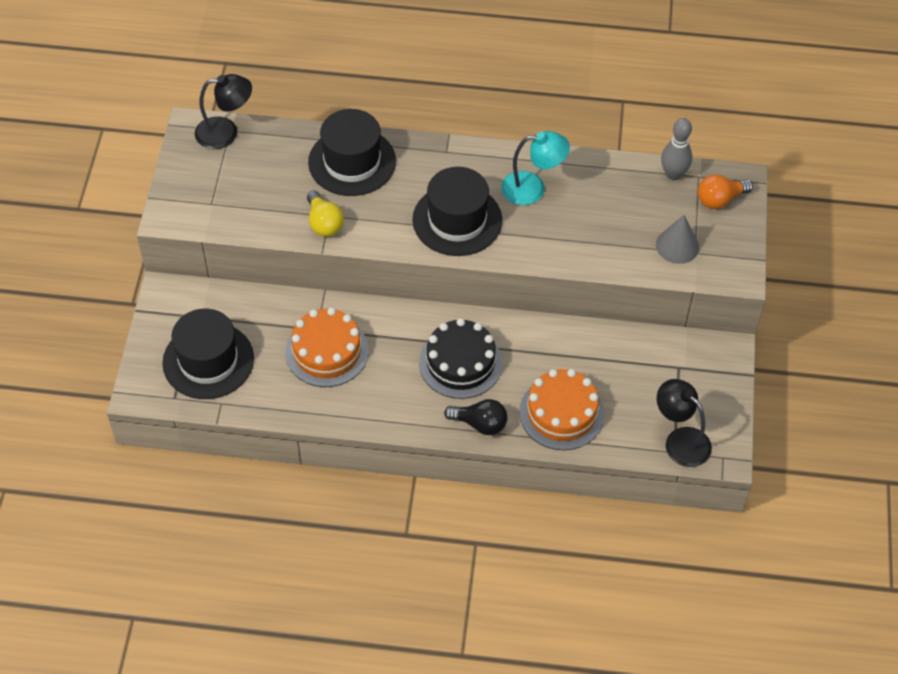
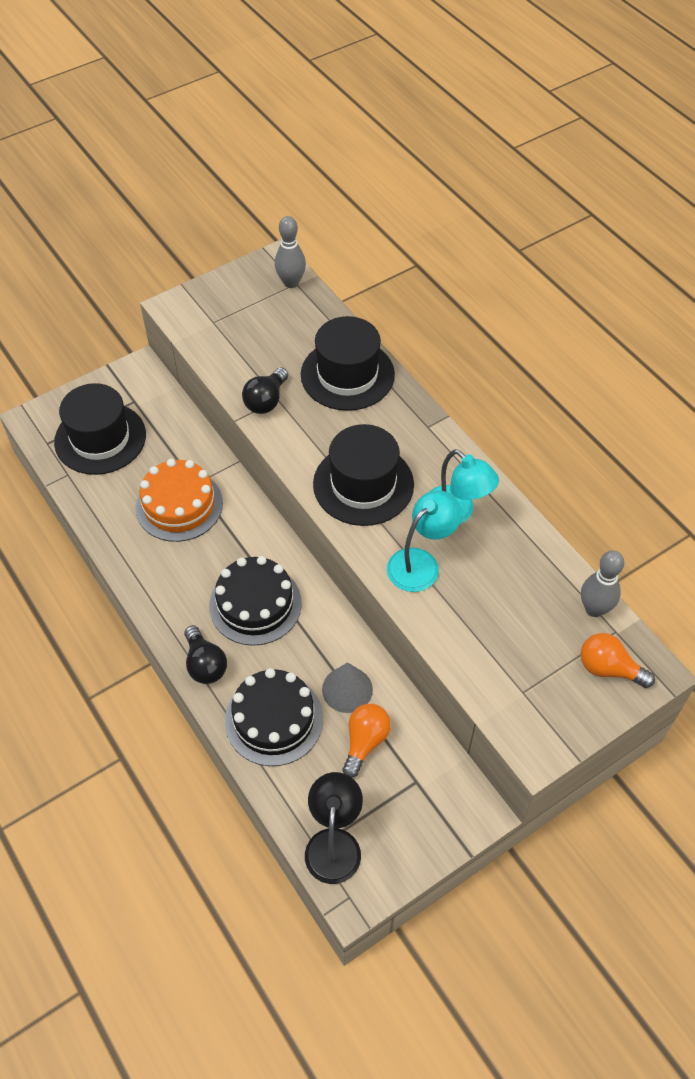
camera: 50 degrees right, 0 degrees up
(226, 132) = (291, 282): black lamp -> grey bowling pin
(324, 223) = (266, 401): yellow light bulb -> black light bulb
(552, 234) = (421, 563): none -> turquoise lamp
(561, 413) = (274, 719): orange cake -> black cake
(626, 374) = (365, 742): none -> orange light bulb
(677, 246) = (515, 671): grey cone -> grey cone (347, 689)

